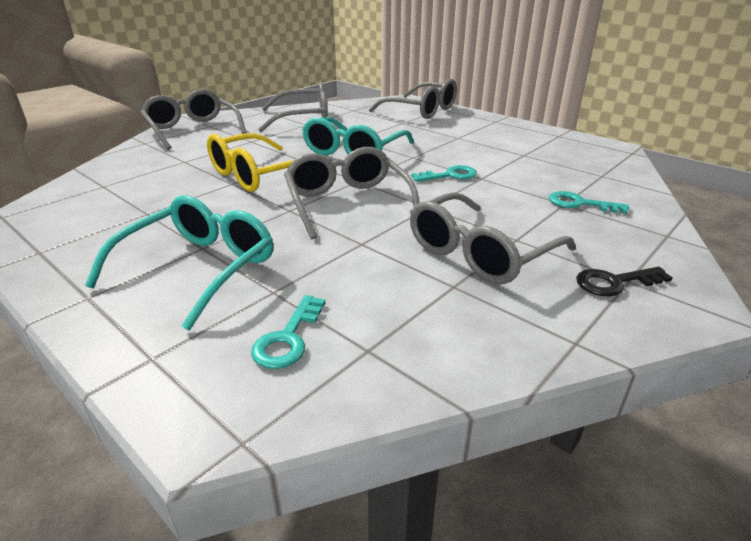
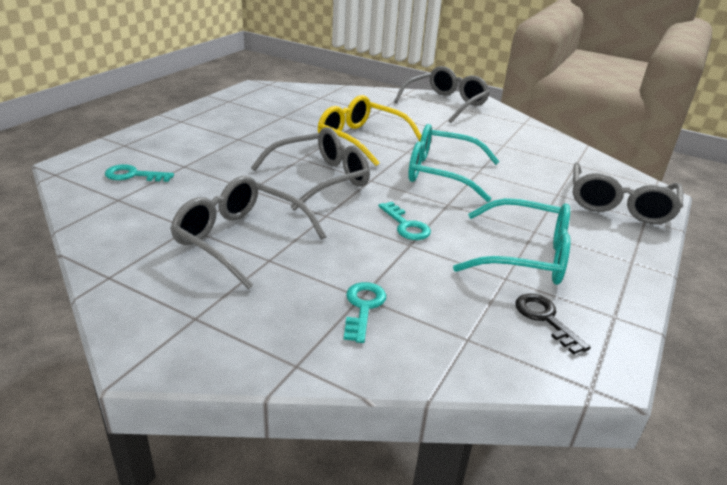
camera: 75 degrees right, 0 degrees up
(199, 268) = (211, 141): turquoise glasses -> turquoise glasses (525, 256)
(304, 119) = (516, 143): grey glasses -> none
(615, 282) = (191, 308): black key -> black key (545, 319)

